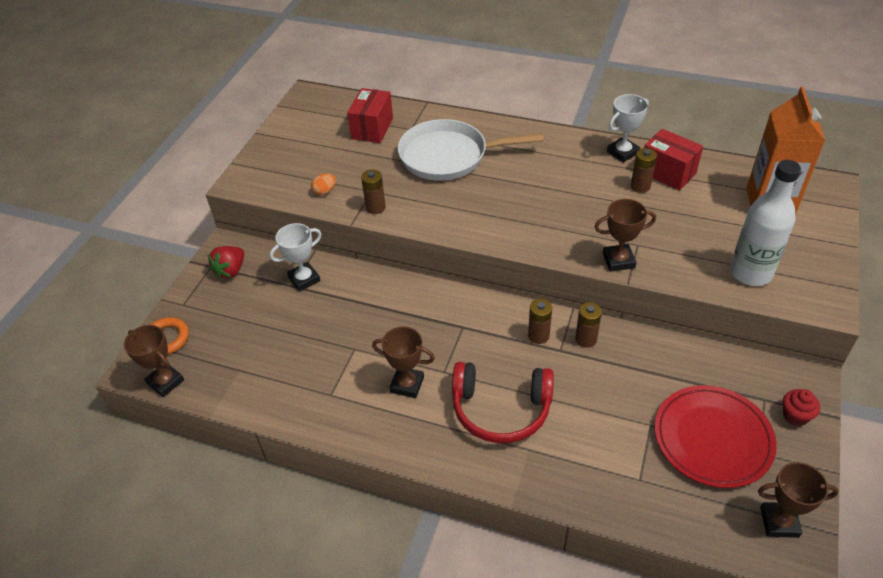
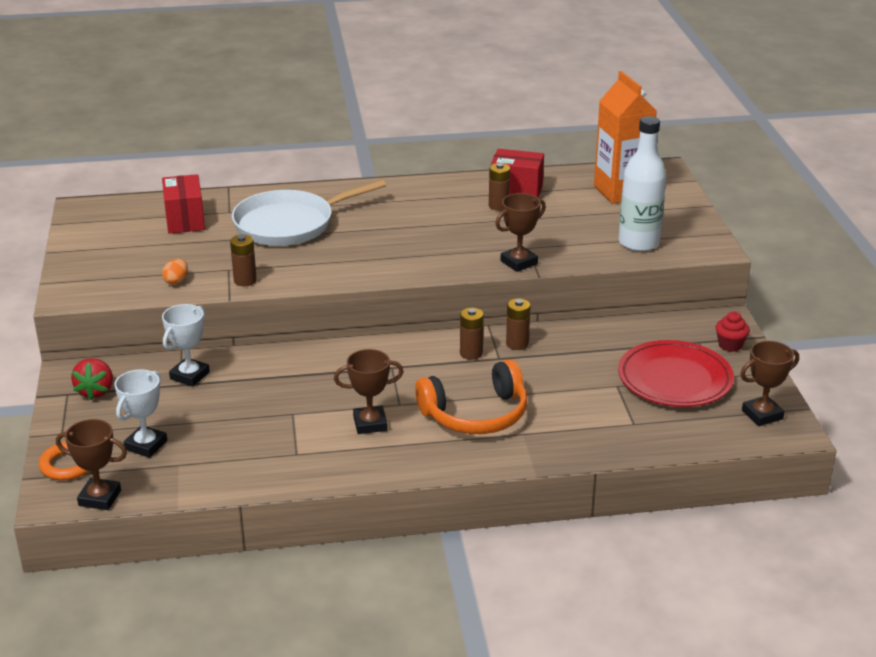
camera: 30 degrees left, 15 degrees down
(501, 410) = (476, 414): red headphones -> orange headphones
(622, 152) = (463, 185): white trophy -> white trophy (146, 445)

